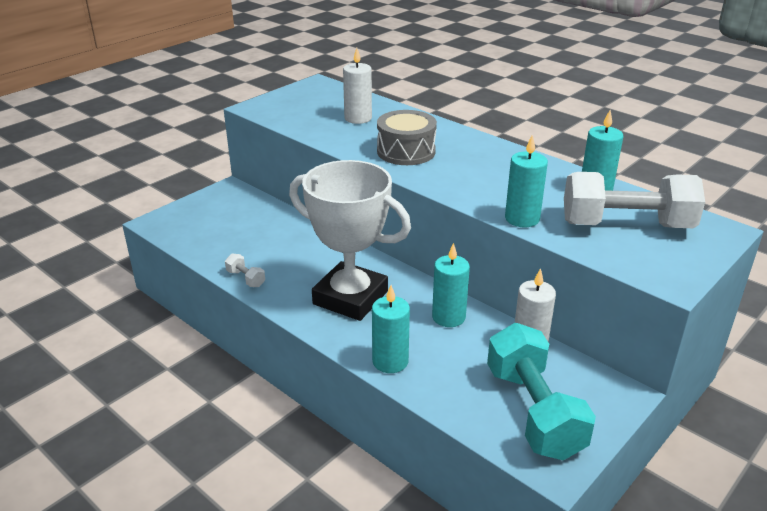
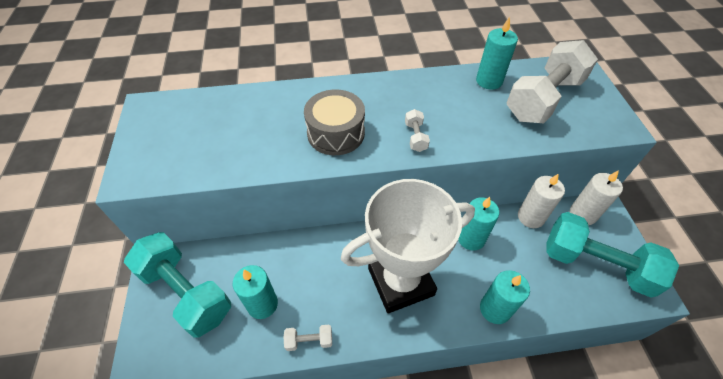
camera: 50 degrees left, 20 degrees up
(222, 211) = (186, 292): none -> turquoise dumbbell
(358, 118) = (245, 124): white candle -> white candle (582, 214)
(459, 183) = (415, 137): none -> white dumbbell
(522, 219) = (495, 139): turquoise candle -> turquoise candle (262, 304)

